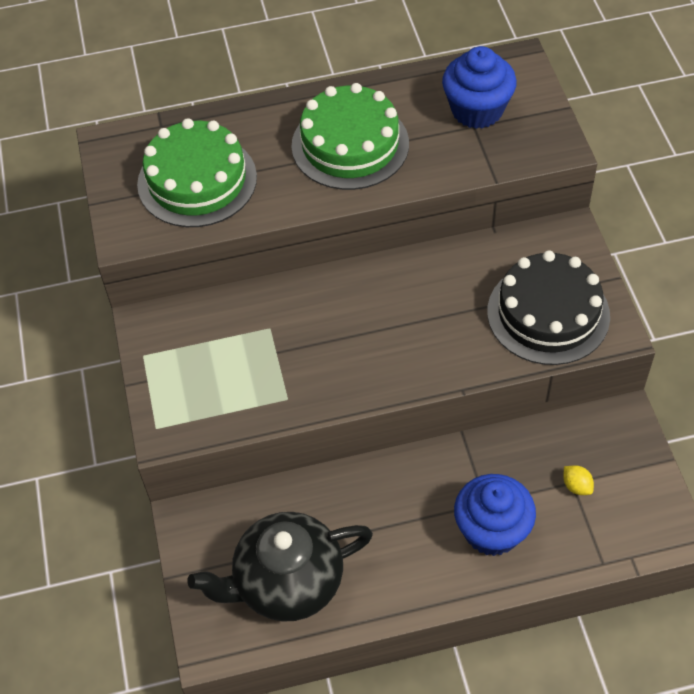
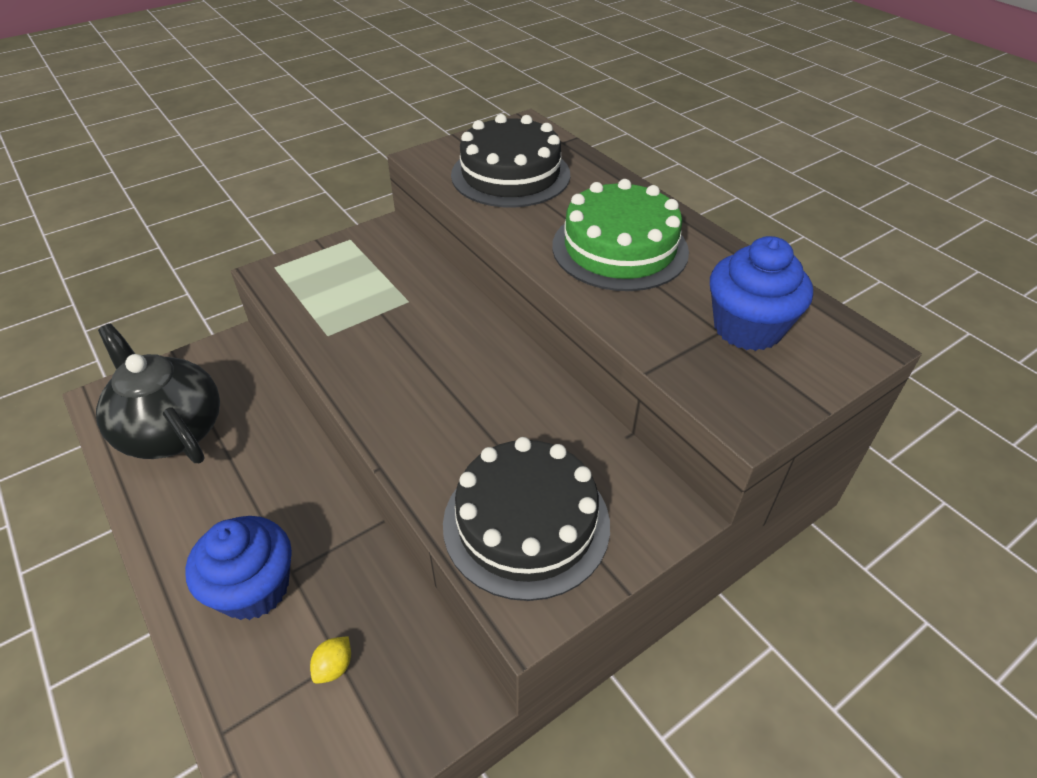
camera: 65 degrees right, 10 degrees down
(197, 180) = (510, 174): green cake -> black cake

